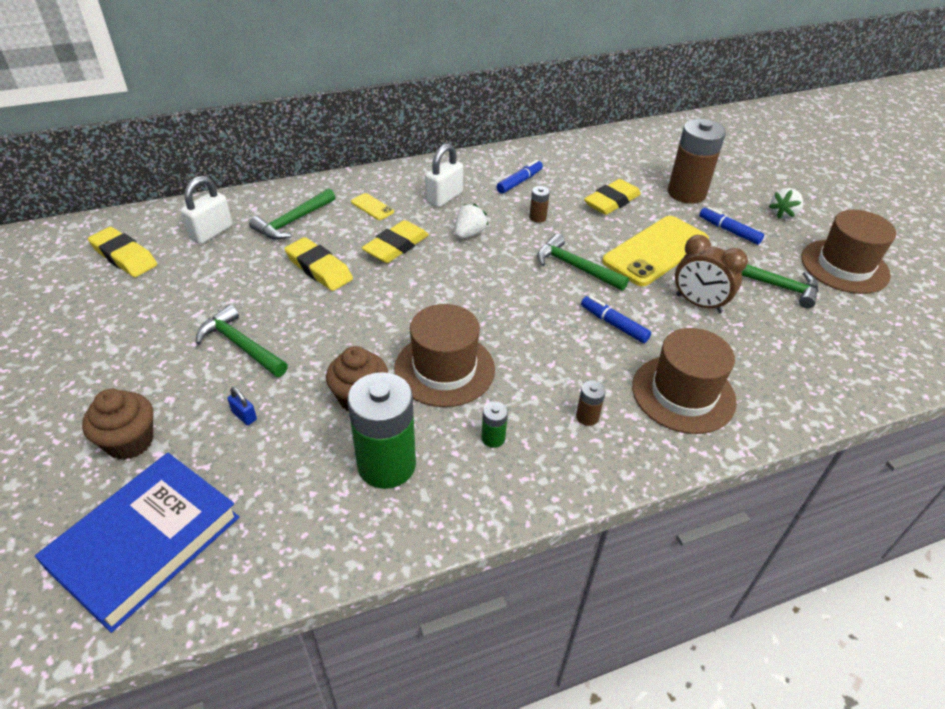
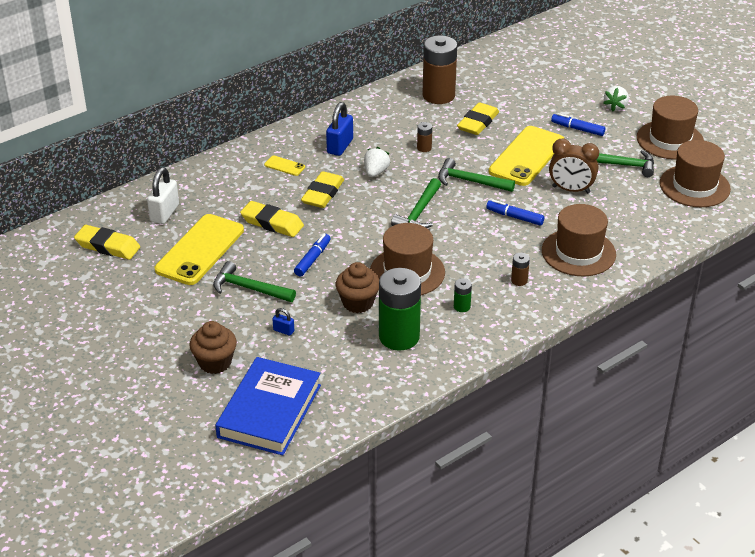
camera: 15 degrees left, 5 degrees down
(218, 283) = (200, 250): none -> yellow phone
(293, 221) = (226, 191): green hammer -> green hammer (419, 213)
(444, 197) = (340, 146): white padlock -> blue padlock
(519, 182) = (395, 120): blue marker -> blue marker (313, 259)
(686, 193) = (535, 103): brown battery -> brown battery (438, 95)
(868, 333) = (694, 186): none -> brown hat

